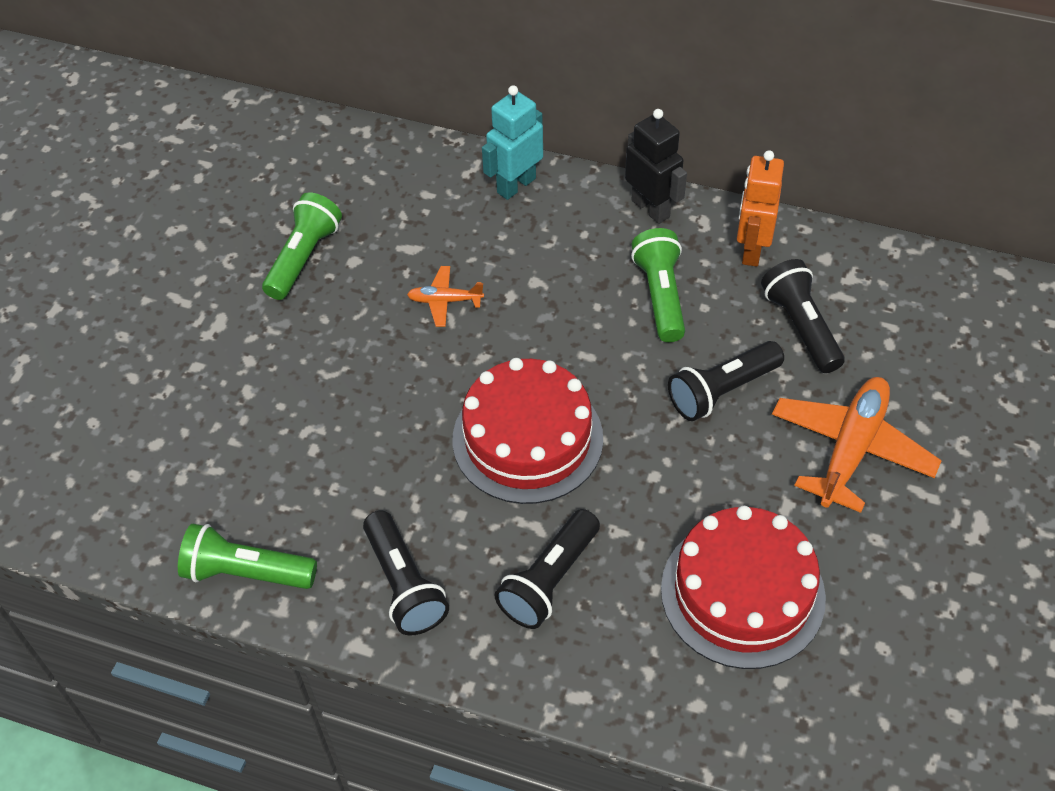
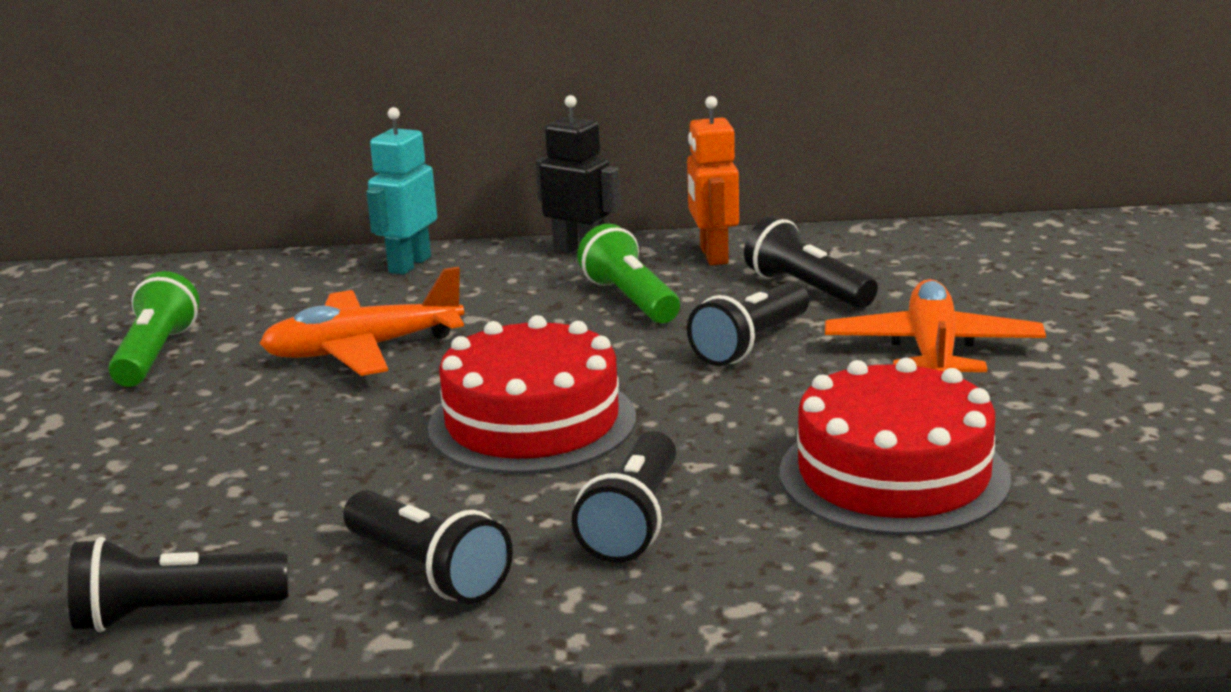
camera: 20 degrees left, 30 degrees down
(246, 572) = (175, 614): green flashlight -> black flashlight
(445, 301) = (363, 350): orange plane -> orange plane, size x2.00

